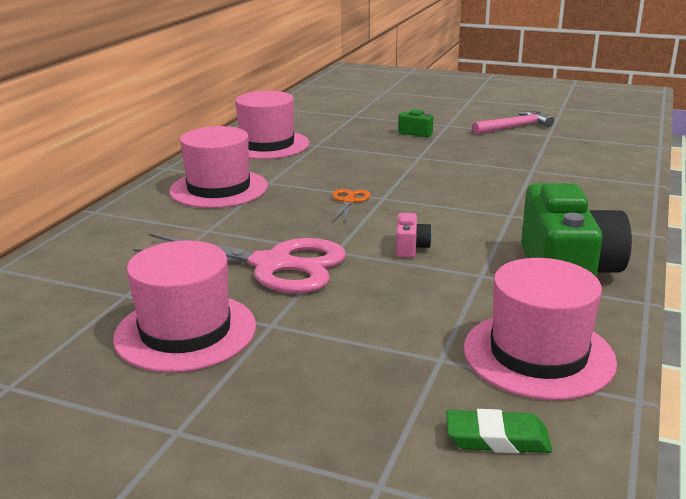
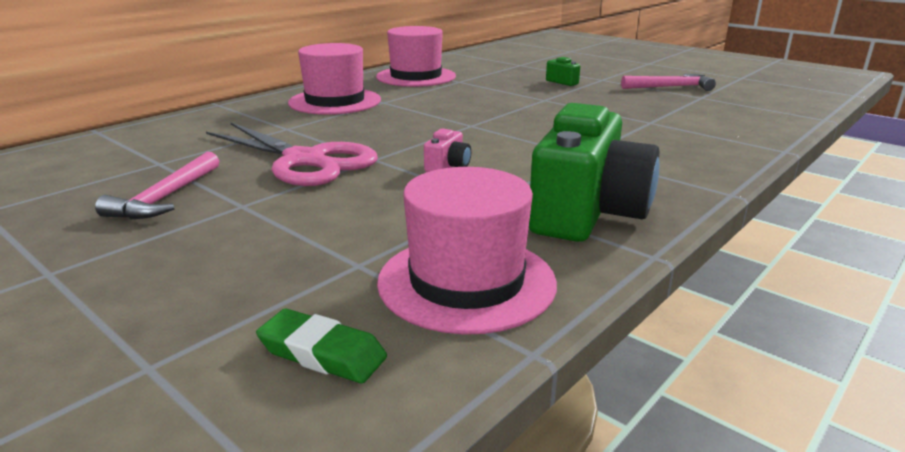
camera: 20 degrees right, 0 degrees up
(185, 331) = (165, 197): pink hat -> pink hammer
(349, 201) = (435, 124): orange scissors -> none

